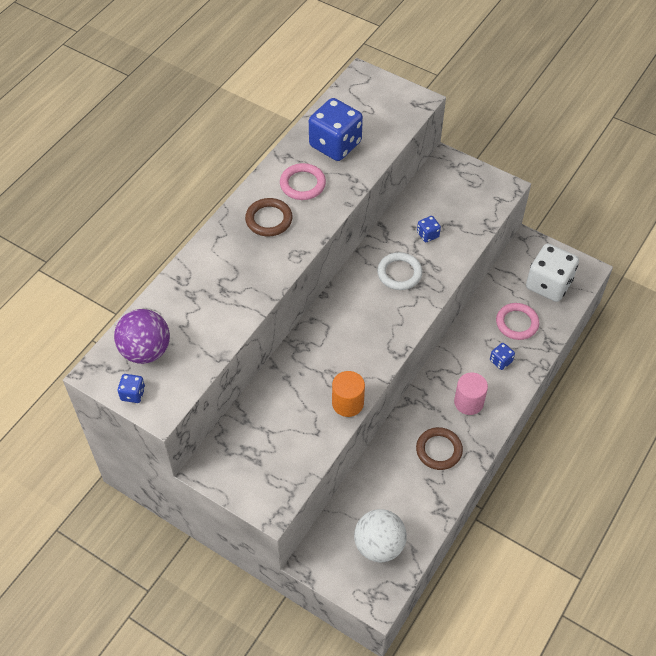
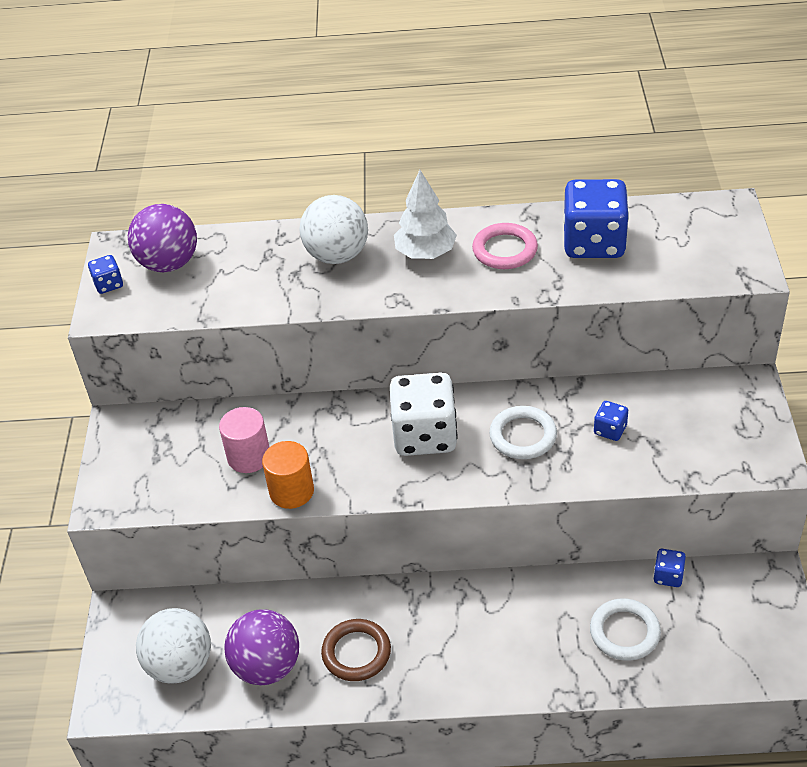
camera: 60 degrees right, 10 degrees down
(228, 261) = (337, 255): none -> white ball
(269, 219) = (425, 253): brown ring -> white tree
(414, 500) = (267, 666): none -> purple ball
(468, 402) = (453, 646): pink cylinder -> pink cylinder (249, 457)
(500, 361) = (547, 646): blue dice -> blue dice (668, 576)
(517, 323) = (624, 632): pink ring -> white ring
(548, 284) = (725, 634): white dice -> white dice (425, 435)

